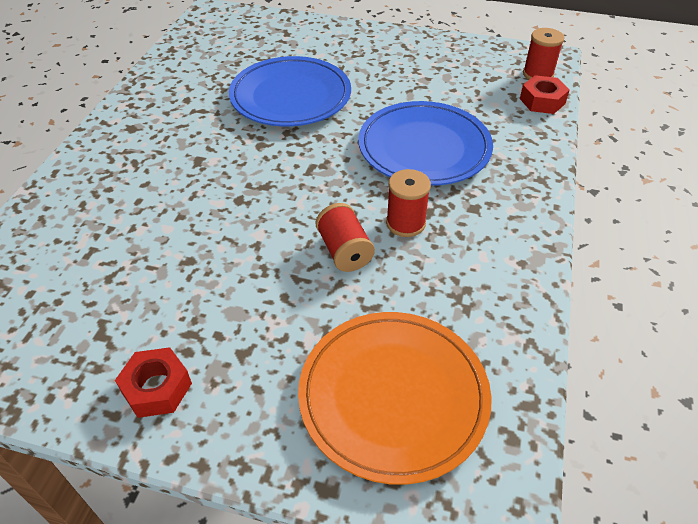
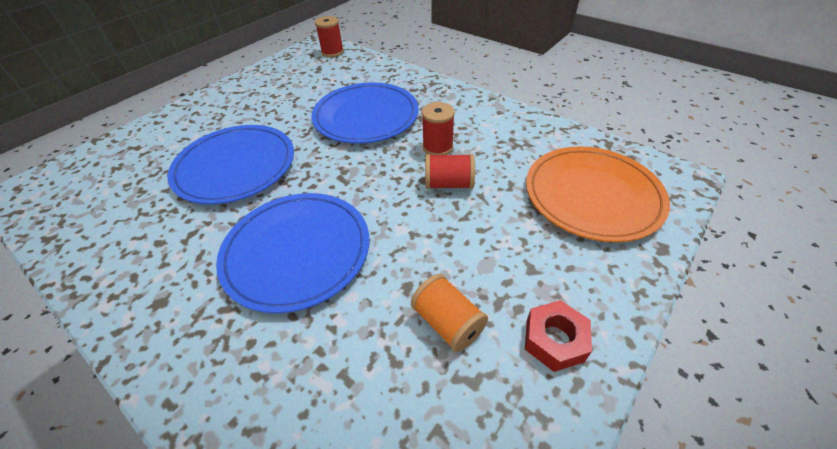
camera: 65 degrees left, 0 degrees up
(156, 301) = (448, 323): none -> orange spool
(203, 177) = (297, 252): none -> blue plate
(542, 101) = (360, 59): red nut -> none

